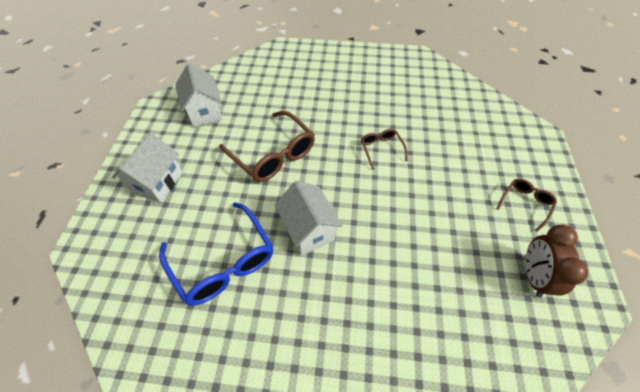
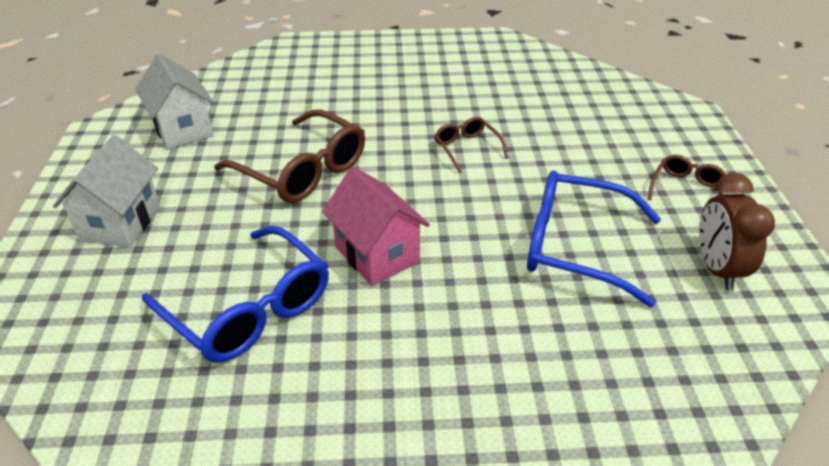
camera: 10 degrees left, 15 degrees down
(308, 230) = (377, 254): white house -> pink house
(439, 242) = (575, 246): none -> blue glasses

